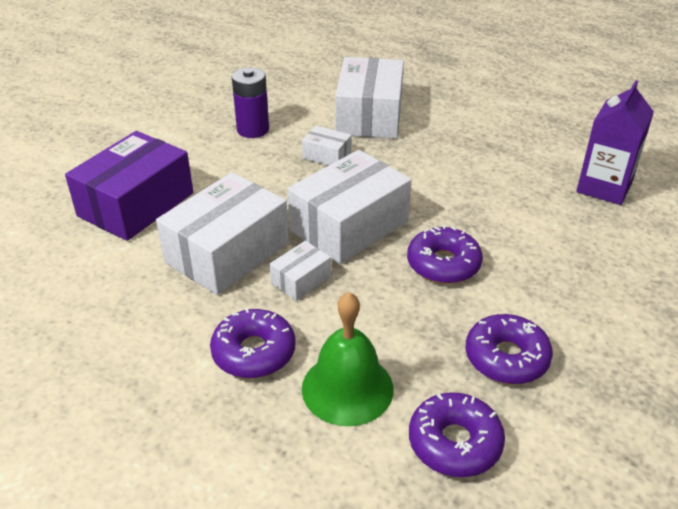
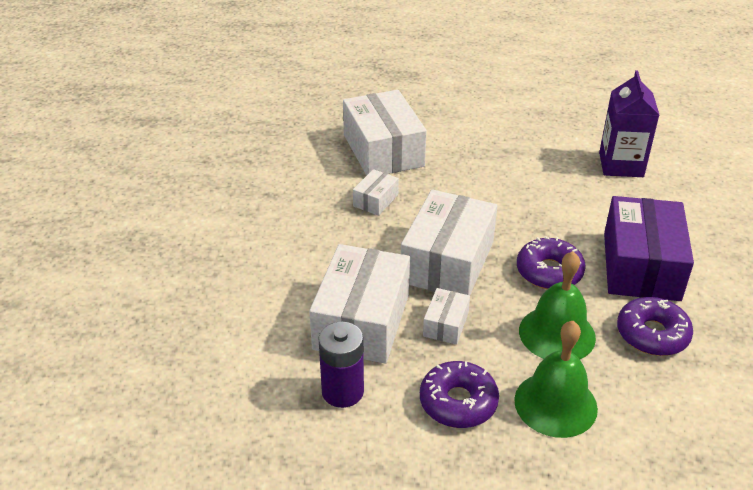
camera: 25 degrees left, 0 degrees up
(136, 204) = (236, 302): purple box -> purple box (641, 266)
(253, 130) = (286, 194): purple battery -> purple battery (342, 391)
(327, 155) = (375, 200): white box -> white box turned 60 degrees counterclockwise
(403, 323) = (557, 334): none -> green bell
(454, 443) = (665, 416): purple donut -> none

